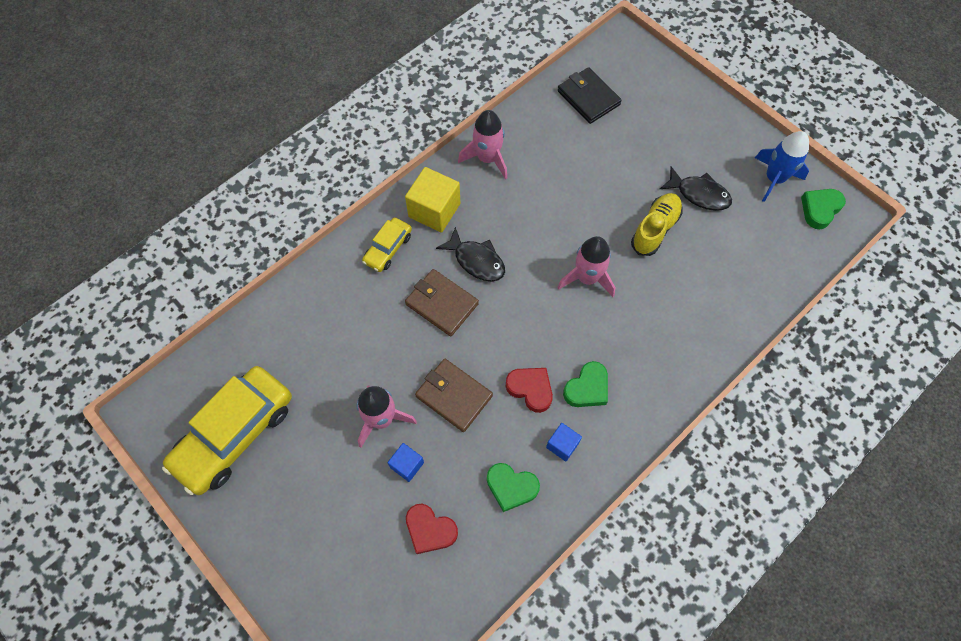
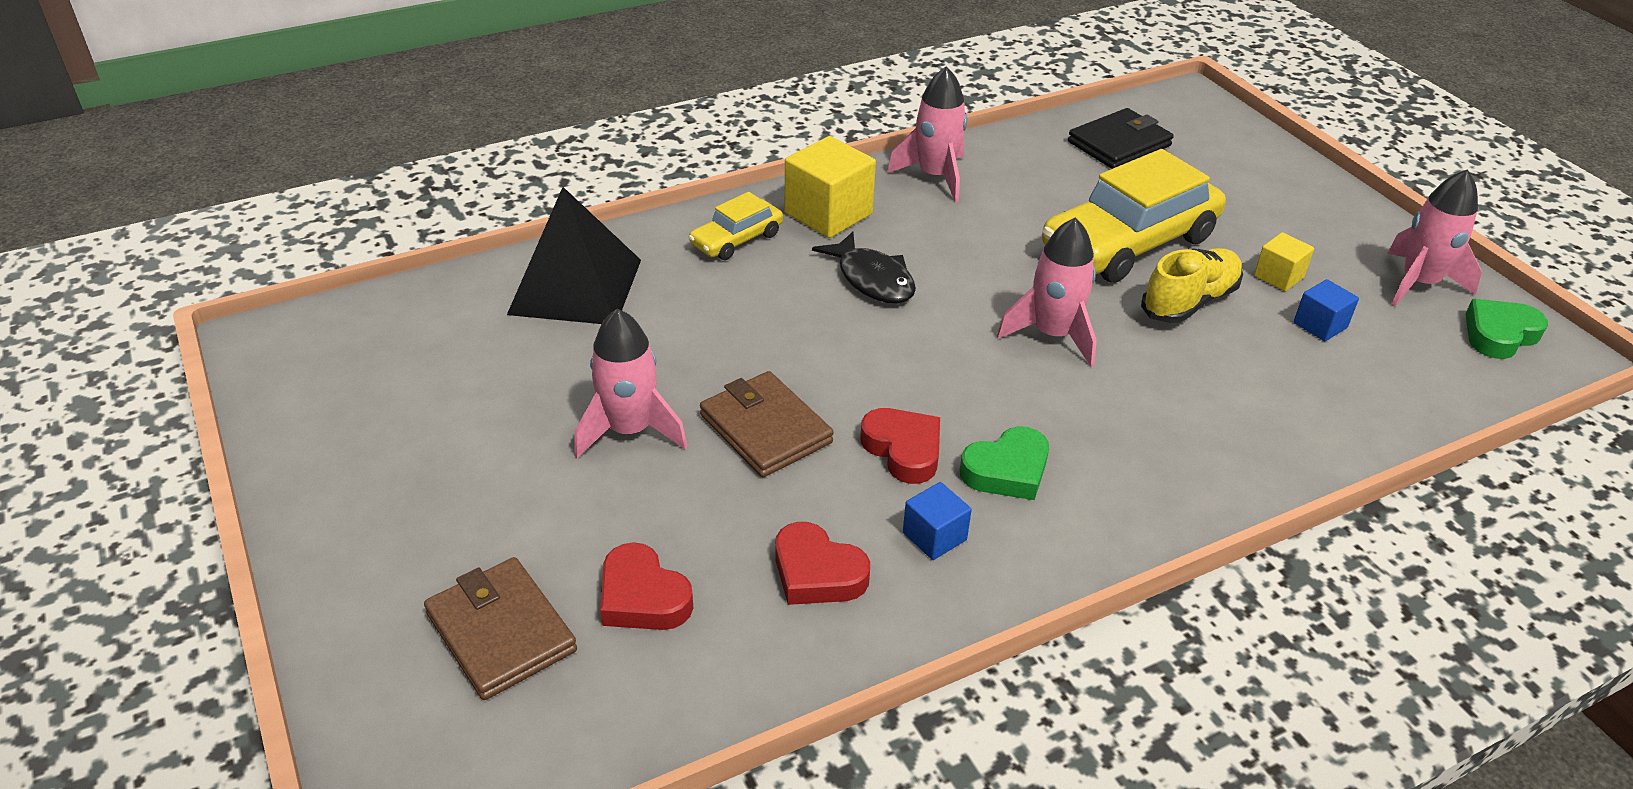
camera: 15 degrees right, 25 degrees down
(234, 434) = (383, 395): yellow car -> yellow car (1128, 243)
(308, 316) = (575, 286): none -> black pyramid
(407, 465) = (644, 498): blue cube -> blue cube (1320, 325)
(442, 304) = (794, 316): brown wallet -> brown wallet (501, 632)
(511, 487) = (817, 573): green heart -> red heart
(588, 98) = (1119, 144): black wallet -> black wallet turned 75 degrees clockwise
(699, 194) = (1278, 276): black fish -> yellow cube
(774, 179) = (1418, 283): blue rocket -> pink rocket

